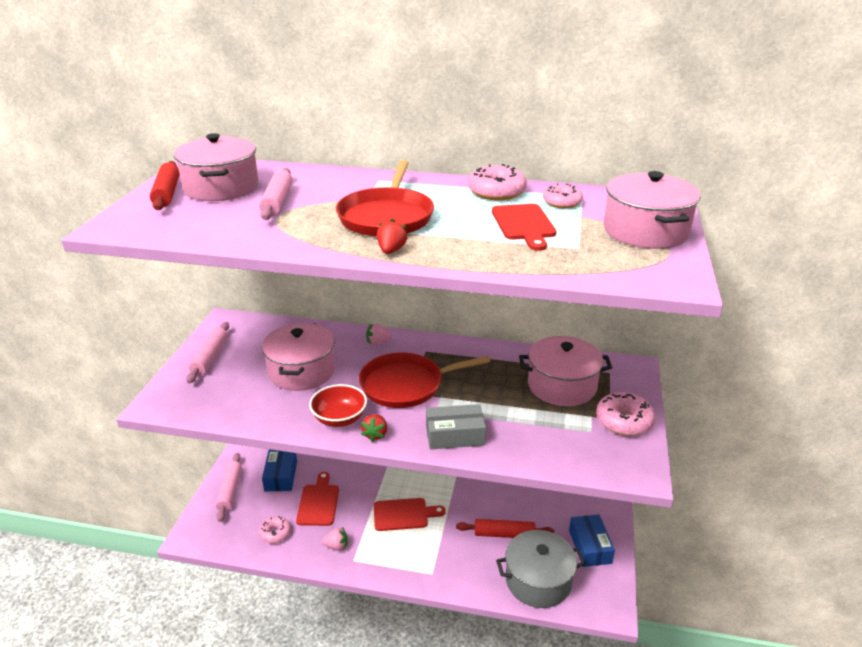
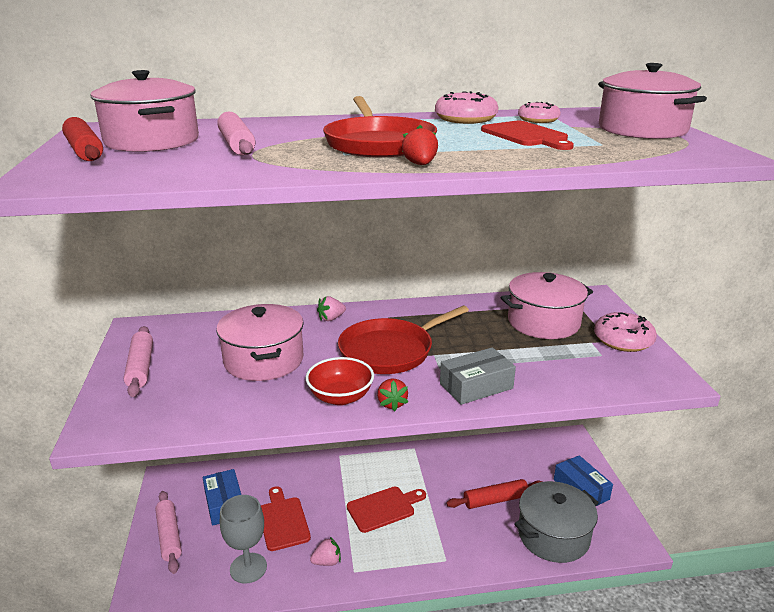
camera: 20 degrees left, 5 degrees down
(275, 533) = (248, 568): pink donut -> grey goblet

